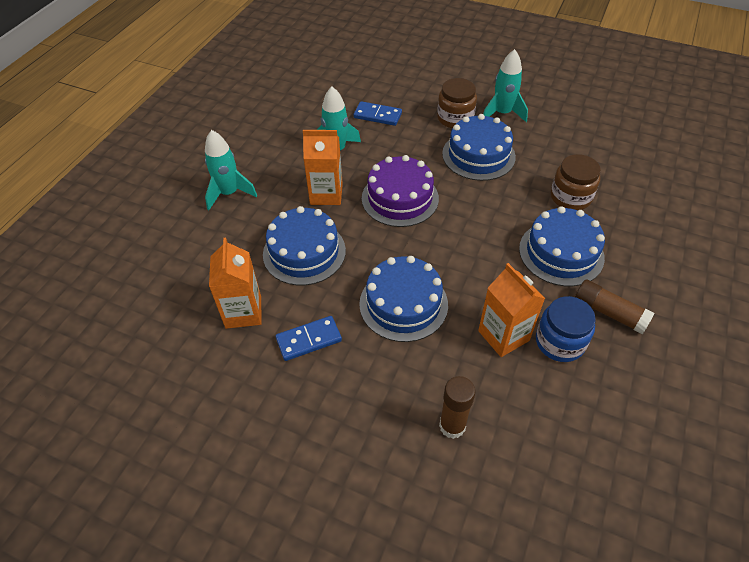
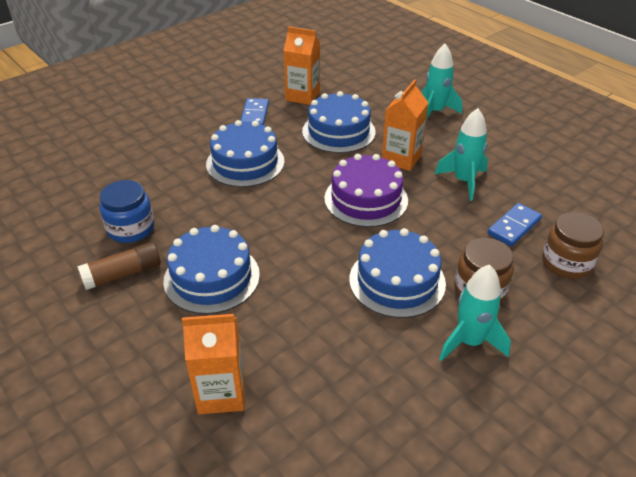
camera: 115 degrees right, 10 degrees down
(452, 426) = (131, 151): brown glue stick -> none
(503, 335) = (168, 201): orange carton -> orange carton (221, 393)
(570, 197) = (276, 328): brown jar -> brown jar (566, 263)

